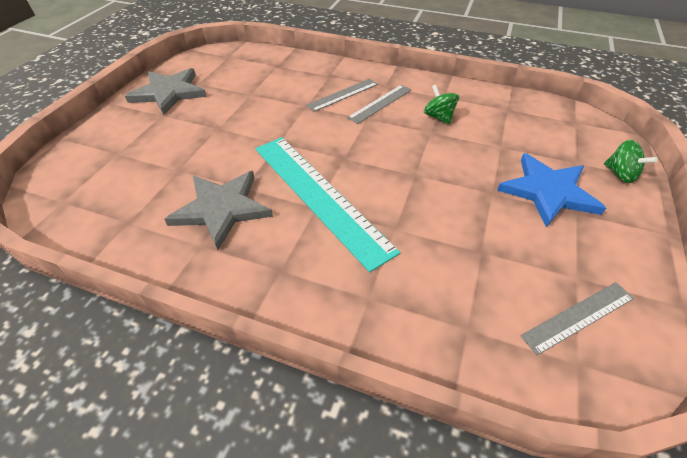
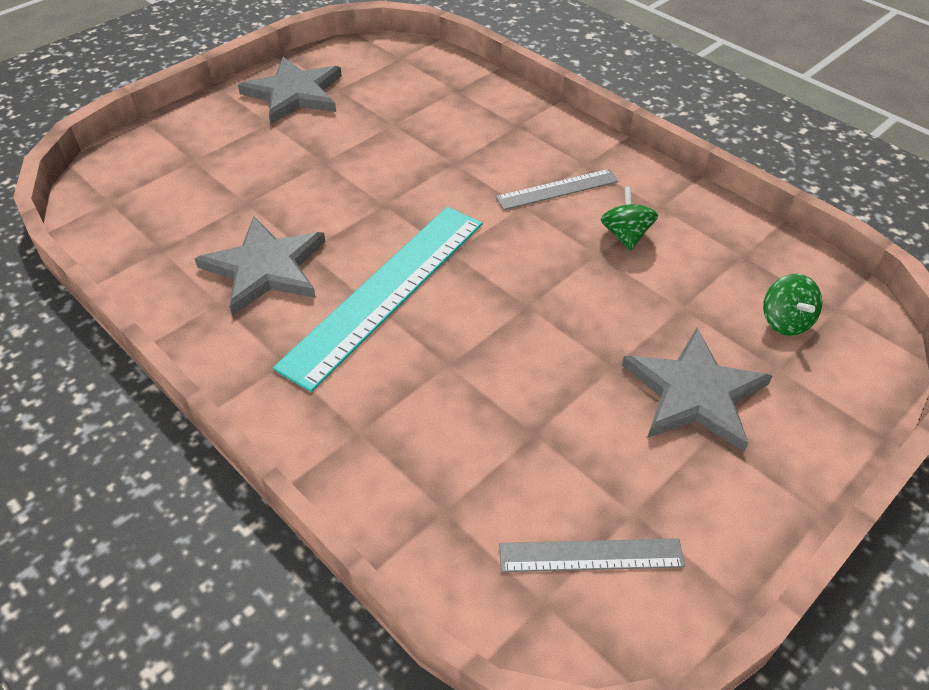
camera: 25 degrees right, 0 degrees up
(319, 196) = (385, 291): turquoise ruler -> turquoise ruler turned 45 degrees clockwise
(342, 95) = (514, 160): grey ruler -> none
(548, 191) = (695, 393): blue star -> grey star
(620, 174) = (830, 409): green spinning top -> green spinning top (785, 321)

